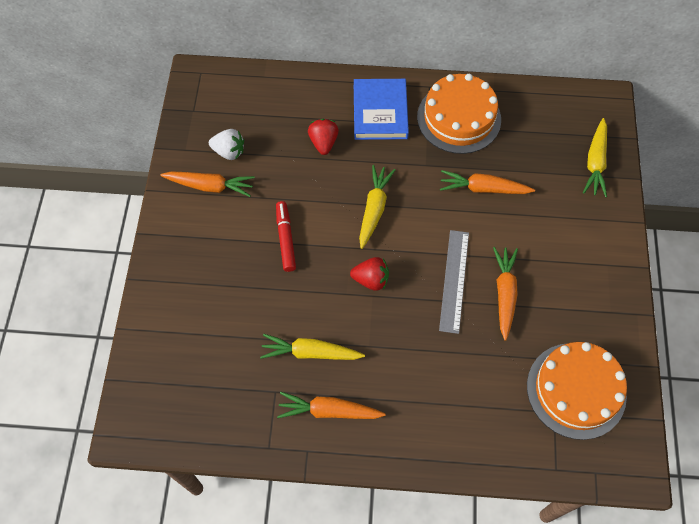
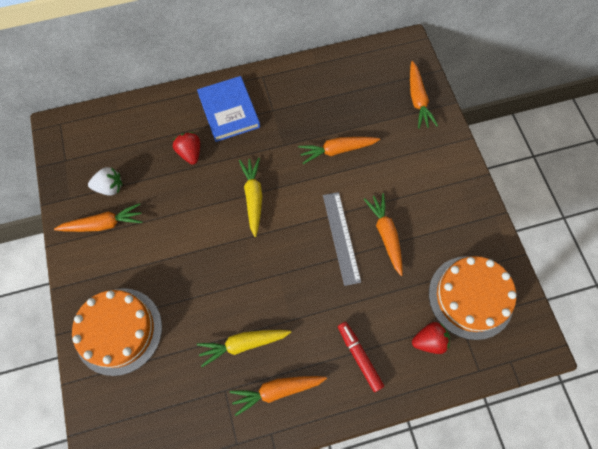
camera: 20 degrees left, 5 degrees up
(285, 239) = (186, 249): red marker -> red marker (359, 357)
(371, 280) = (272, 260): red strawberry -> red strawberry (429, 340)
(459, 118) = (296, 96): orange cake -> orange cake (118, 331)
(595, 163) = (418, 100): yellow carrot -> orange carrot

